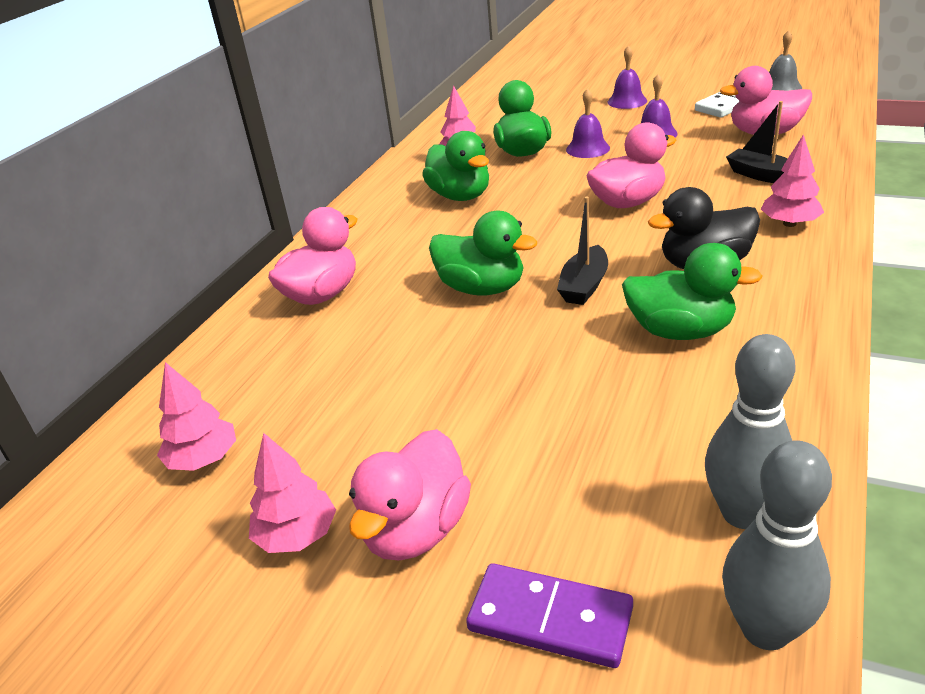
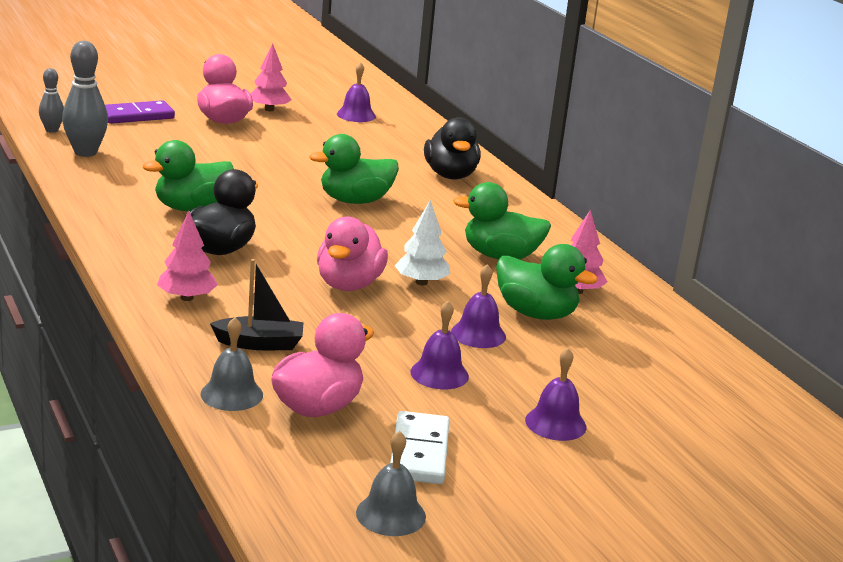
camera: 125 degrees right, 10 degrees down
(204, 459) = (356, 115): pink tree -> purple bell
(322, 294) = (450, 175): pink duck -> black duck
(564, 190) = (421, 282): none -> white tree
(584, 286) = (289, 217): black boat -> none
(765, 629) = (52, 130): grey bowling pin -> grey bowling pin, size x0.58
(818, 150) = (231, 394): none -> grey bell

